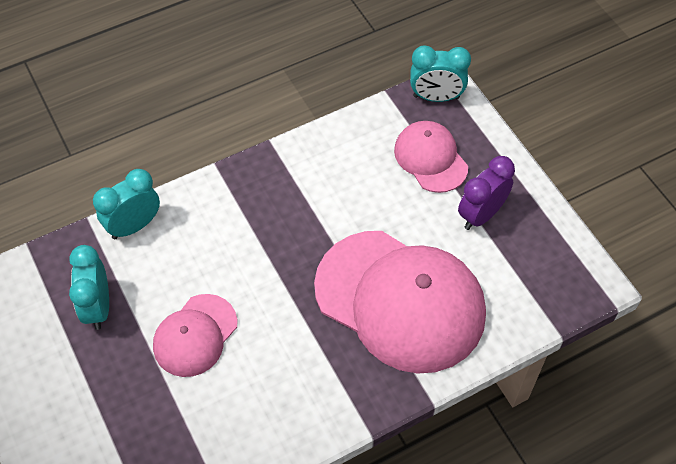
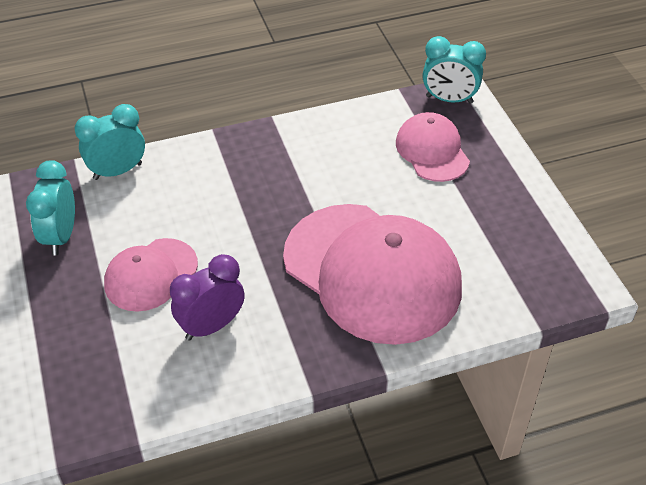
camera: 10 degrees right, 10 degrees down
(481, 215) = (475, 206): purple clock -> purple clock (211, 326)

